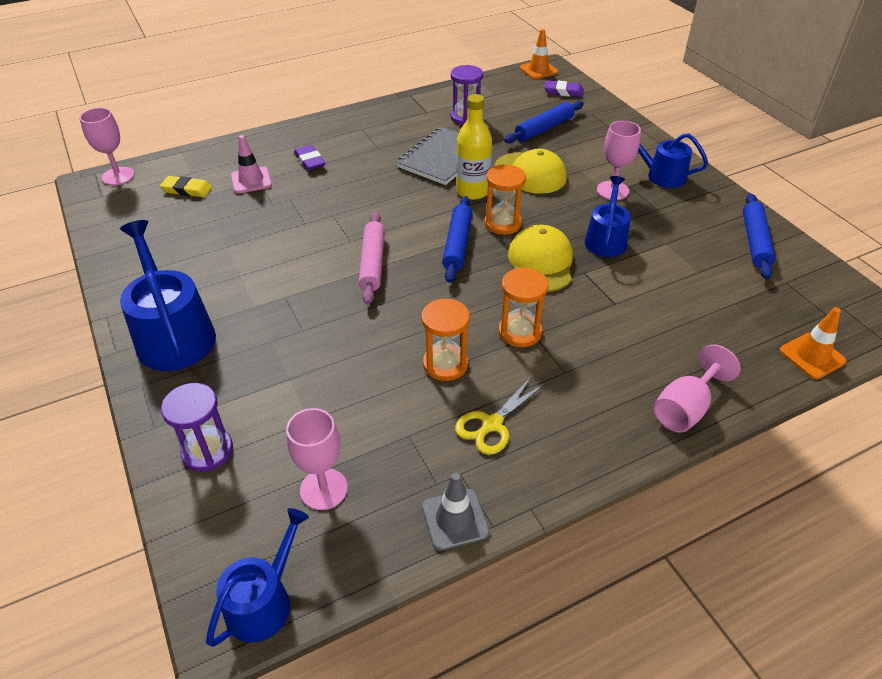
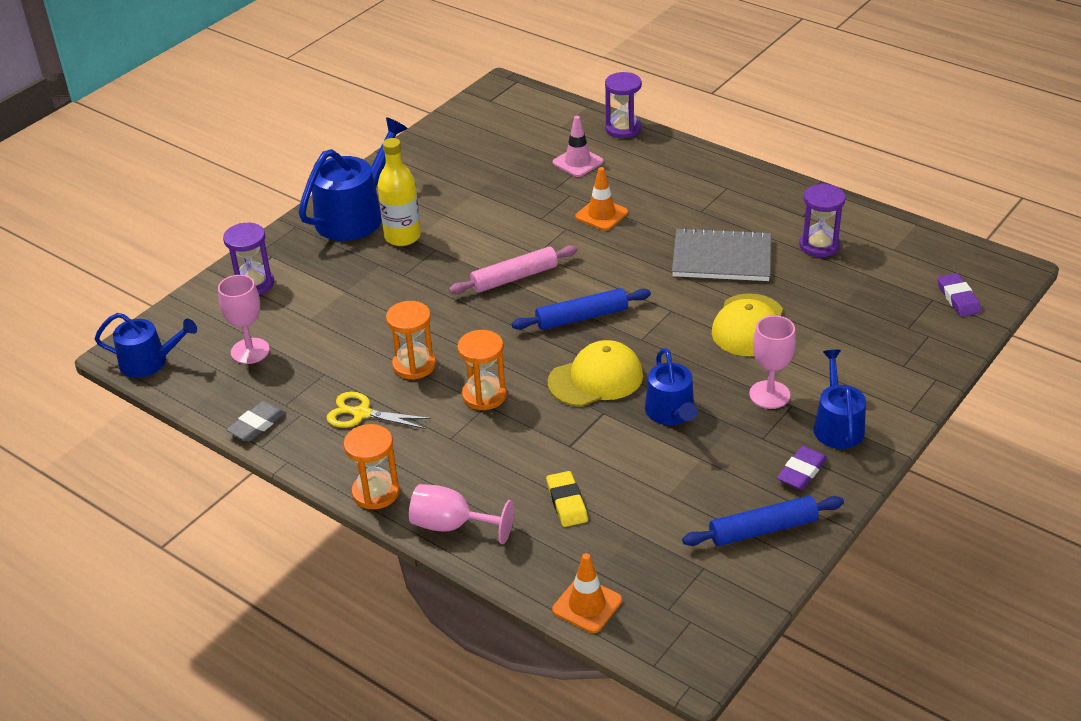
camera: 65 degrees right, 5 degrees down
(118, 176) = (522, 94): pink goblet -> none
(187, 190) = (534, 136): yellow eraser -> yellow eraser (567, 502)
(234, 146) = (623, 129): none -> purple hourglass
(310, 161) = (639, 180): purple eraser -> purple eraser (801, 471)
(455, 519) = (257, 424): grey traffic cone -> grey eraser
(472, 191) = (678, 297): yellow bottle -> yellow bottle (402, 237)
(503, 223) = (640, 335): orange hourglass -> orange hourglass (376, 492)
(538, 70) = (992, 263): orange traffic cone -> orange traffic cone (601, 215)
(544, 129) = (852, 309): blue rolling pin -> none
(606, 239) = (671, 413): blue watering can -> blue watering can turned 90 degrees clockwise

